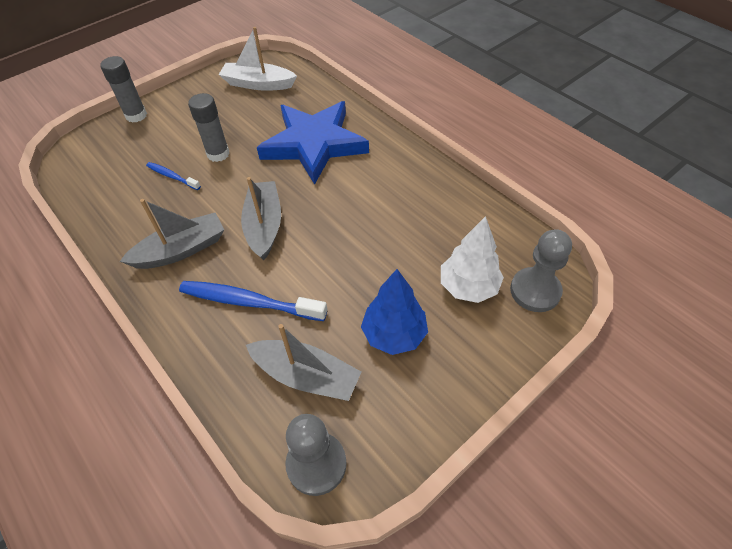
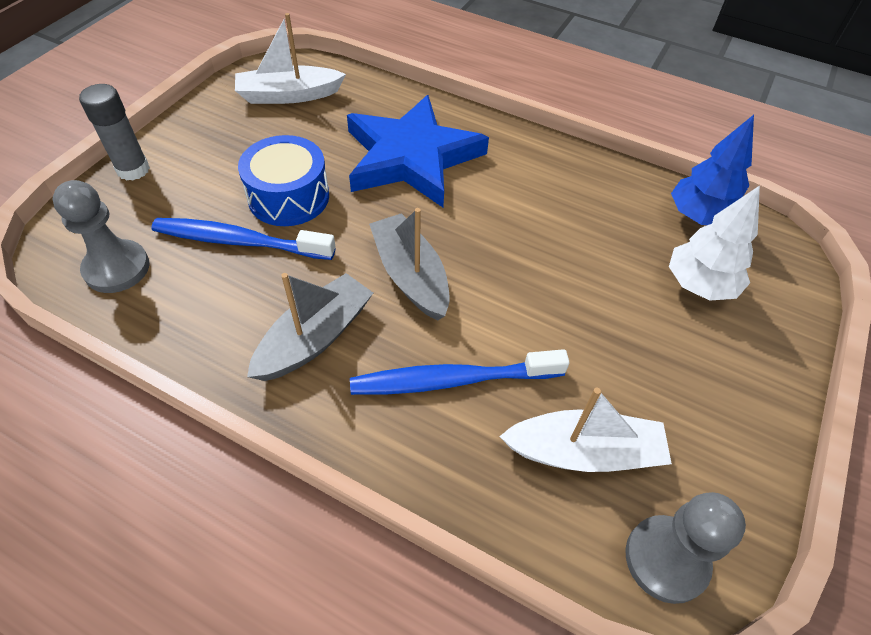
camera: 25 degrees left, 0 degrees up
(172, 176) = (240, 241): blue toothbrush -> blue toothbrush, size x1.86
(218, 154) = (288, 197): grey glue stick -> blue drum
(306, 376) = (584, 452): grey boat -> white boat
(394, 334) = (654, 366): blue tree -> blue tree (699, 217)
(535, 291) = (770, 269): grey pawn -> grey pawn (117, 268)

